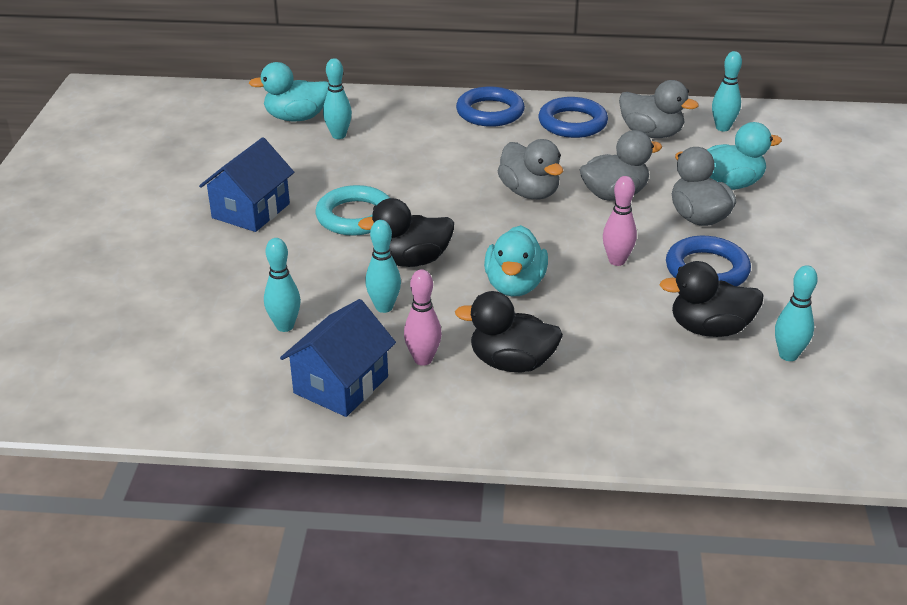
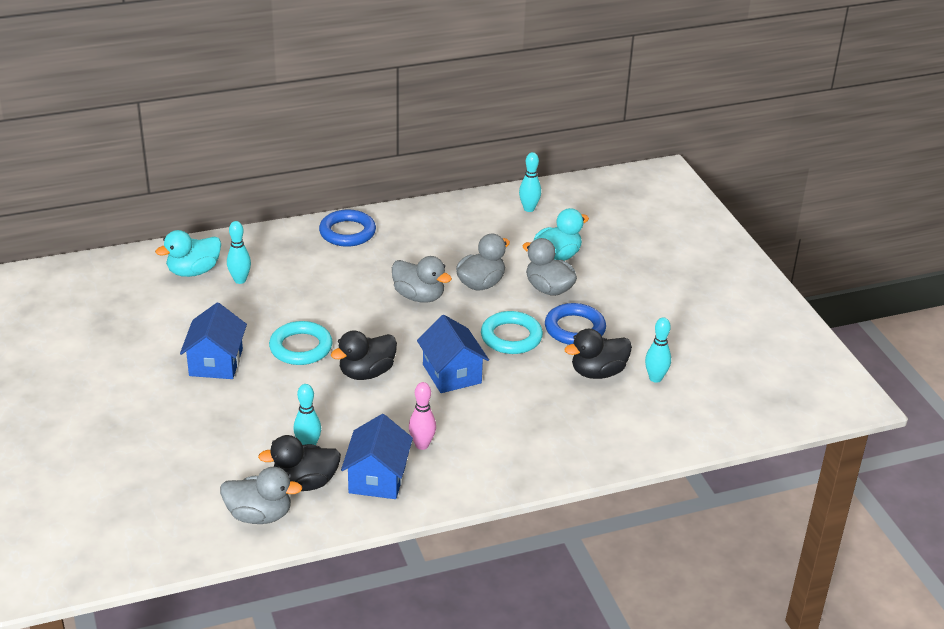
camera: 25 degrees left, 0 degrees up
(384, 307) = (370, 414): turquoise bowling pin -> none
(511, 363) = (483, 431): black duck -> black duck (304, 483)
(515, 285) = (452, 374): turquoise duck -> blue house
(572, 123) = (416, 228): blue ring -> none
(617, 261) = (511, 337): pink bowling pin -> turquoise ring
(651, 134) = (480, 225): grey duck -> grey duck (259, 515)

